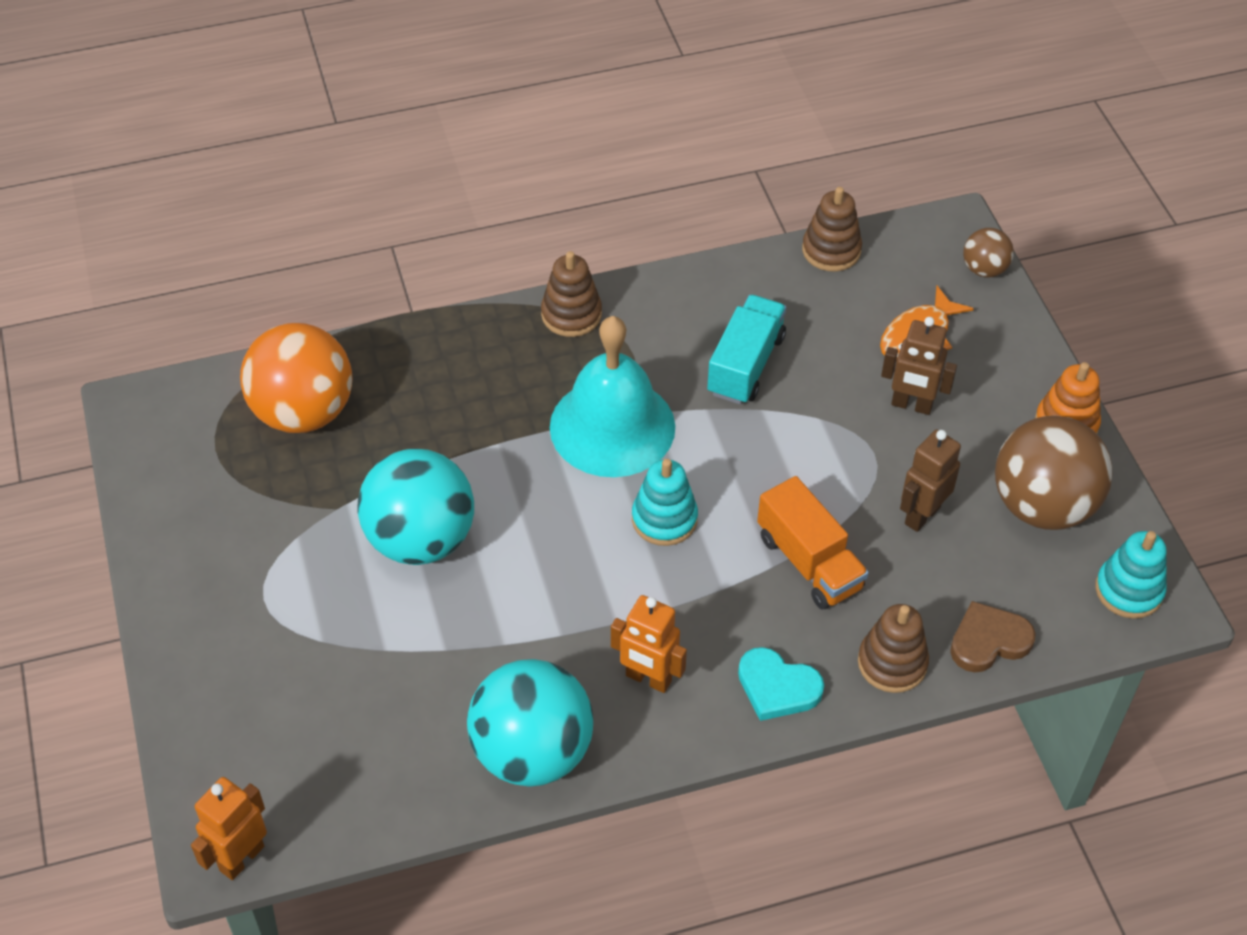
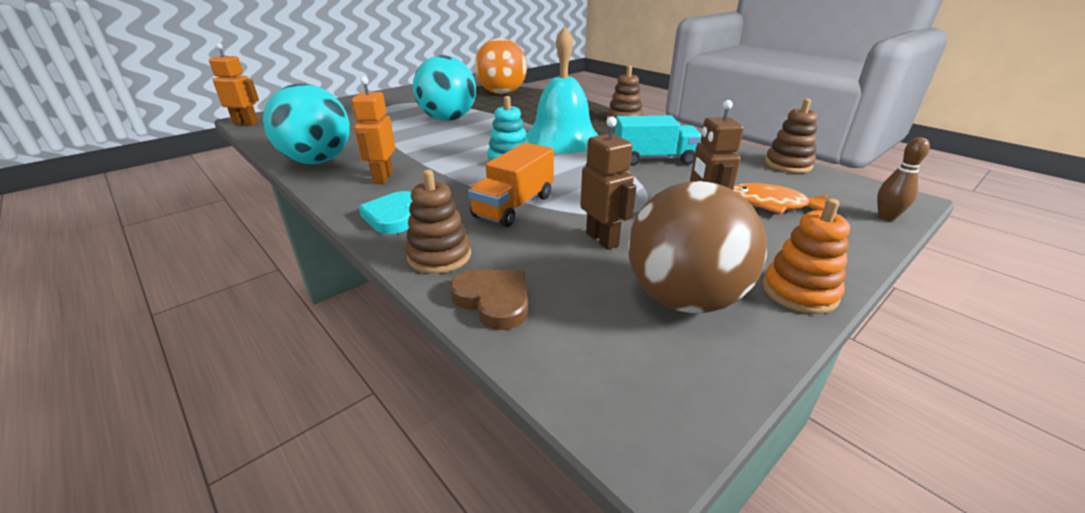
camera: 65 degrees right, 20 degrees down
(922, 515) = (602, 239): brown robot -> brown robot turned 45 degrees clockwise
(984, 269) = (886, 217): brown ball -> brown bowling pin
(1128, 590) = (637, 389): turquoise stacking toy -> none

